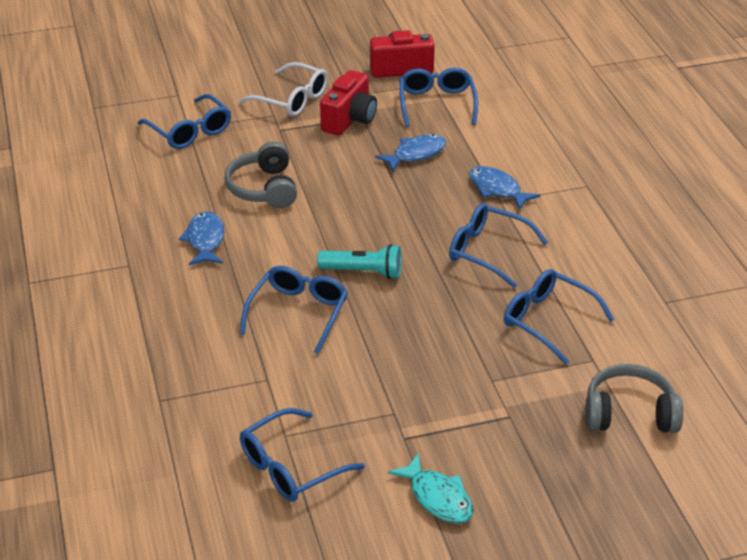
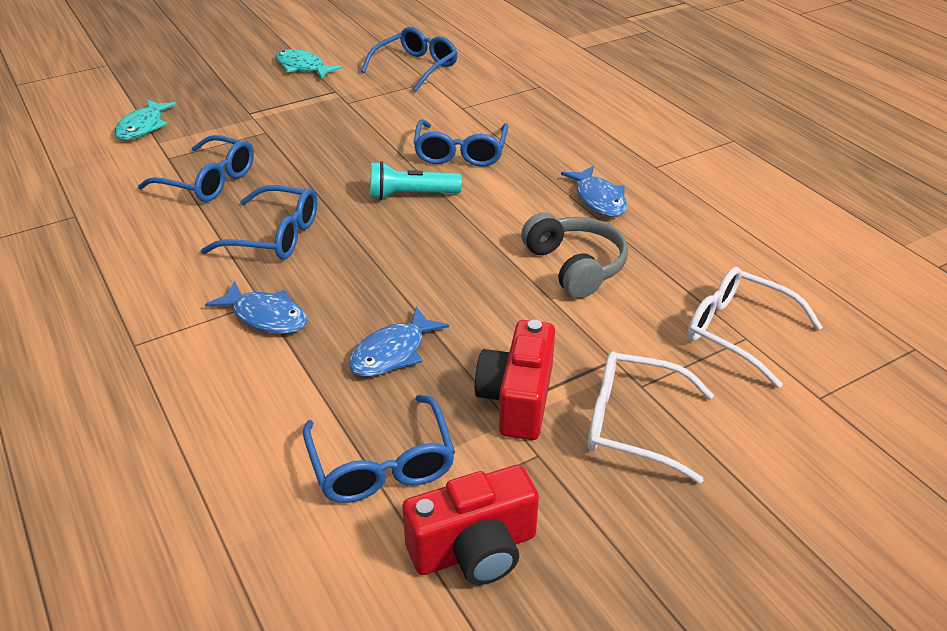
camera: 165 degrees right, 0 degrees up
(190, 131) = (738, 332): blue glasses -> white glasses
(629, 413) = (143, 127): grey headphones -> turquoise fish

